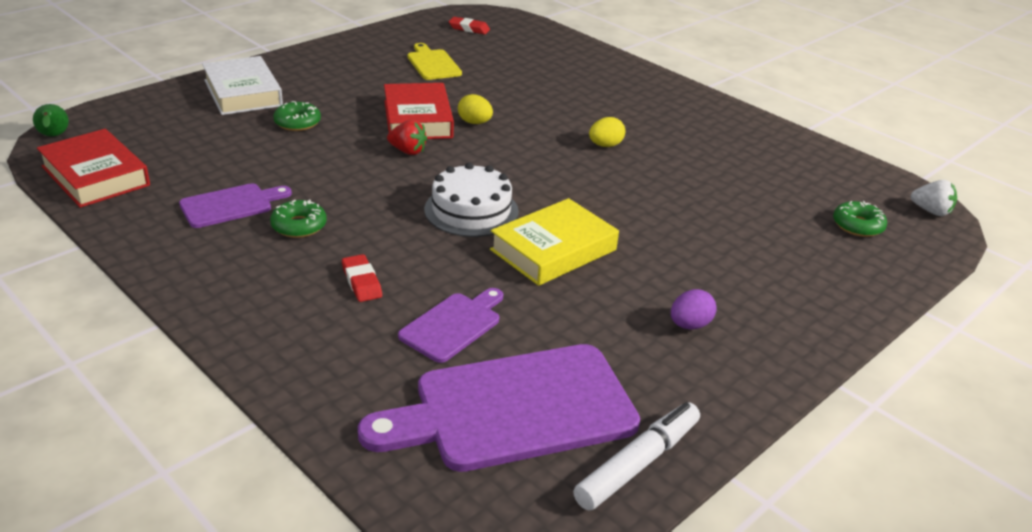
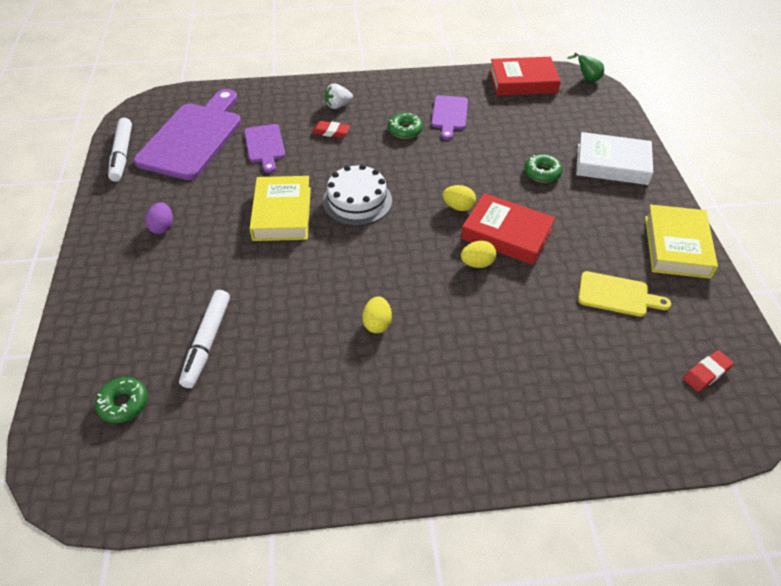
camera: 130 degrees right, 15 degrees up
(342, 51) = (677, 246): none -> yellow book
(408, 151) = (458, 207): red strawberry -> yellow egg
(750, 215) = (207, 342): none -> white marker
(931, 211) = (72, 486): white strawberry -> white strawberry (338, 105)

